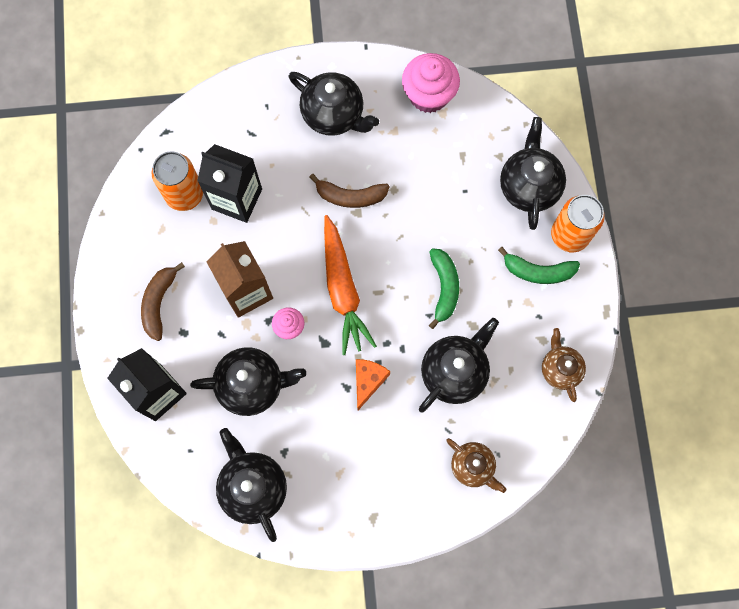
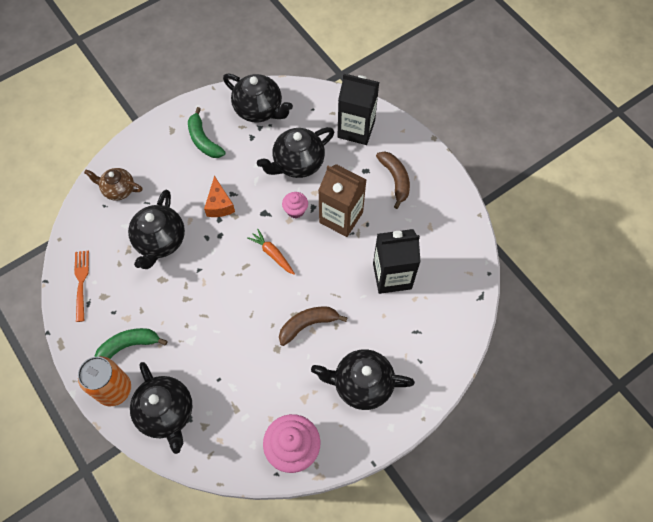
camera: 150 degrees right, 10 degrees down
(184, 194) = (432, 258): orange can -> none
(343, 290) = (272, 254): orange carrot -> orange carrot, size x0.52
(444, 288) = (197, 294): green banana -> green banana (203, 140)
(560, 369) = (81, 282): brown teapot -> orange fork

